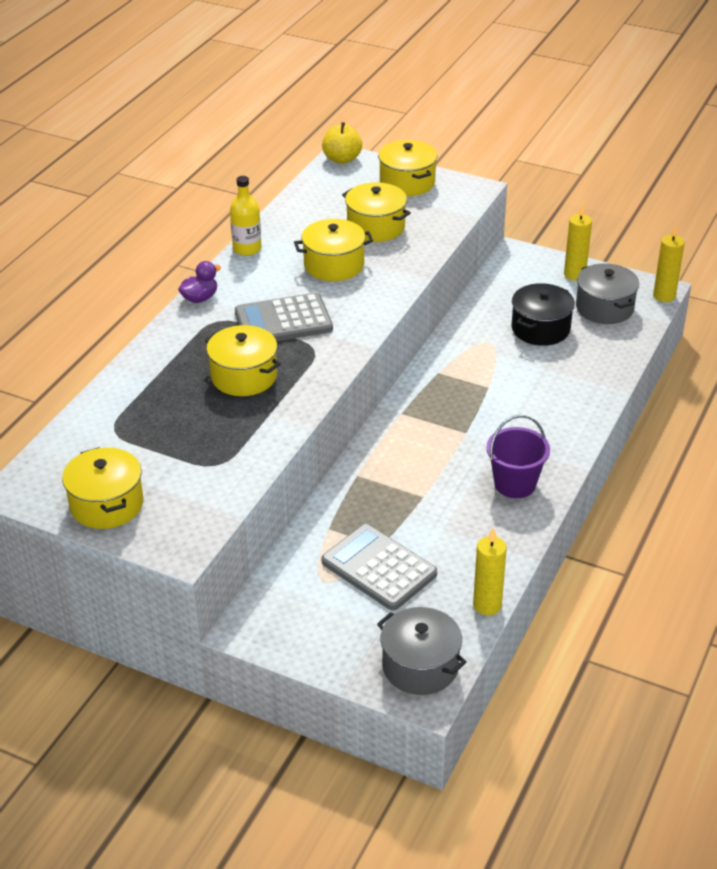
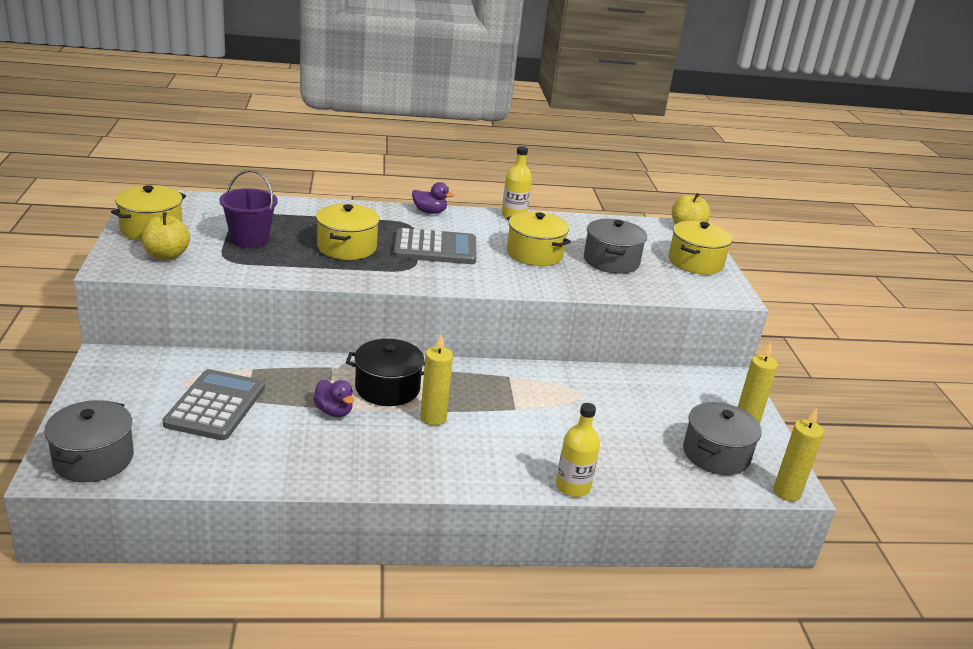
camera: 55 degrees right, 10 degrees down
(181, 505) = (166, 255): none -> yellow apple
(283, 321) = (435, 248): grey calculator -> grey calculator turned 135 degrees clockwise
(376, 227) = (611, 261): yellow pot -> grey pot
(431, 494) = (334, 411): none -> purple duck
(487, 605) = (196, 480): yellow candle -> yellow candle (433, 418)
(515, 484) = (385, 457): purple bucket -> purple bucket (249, 239)
(540, 329) = (635, 420): black pot -> black pot (387, 388)
(605, 396) = (573, 487): none -> yellow bottle

